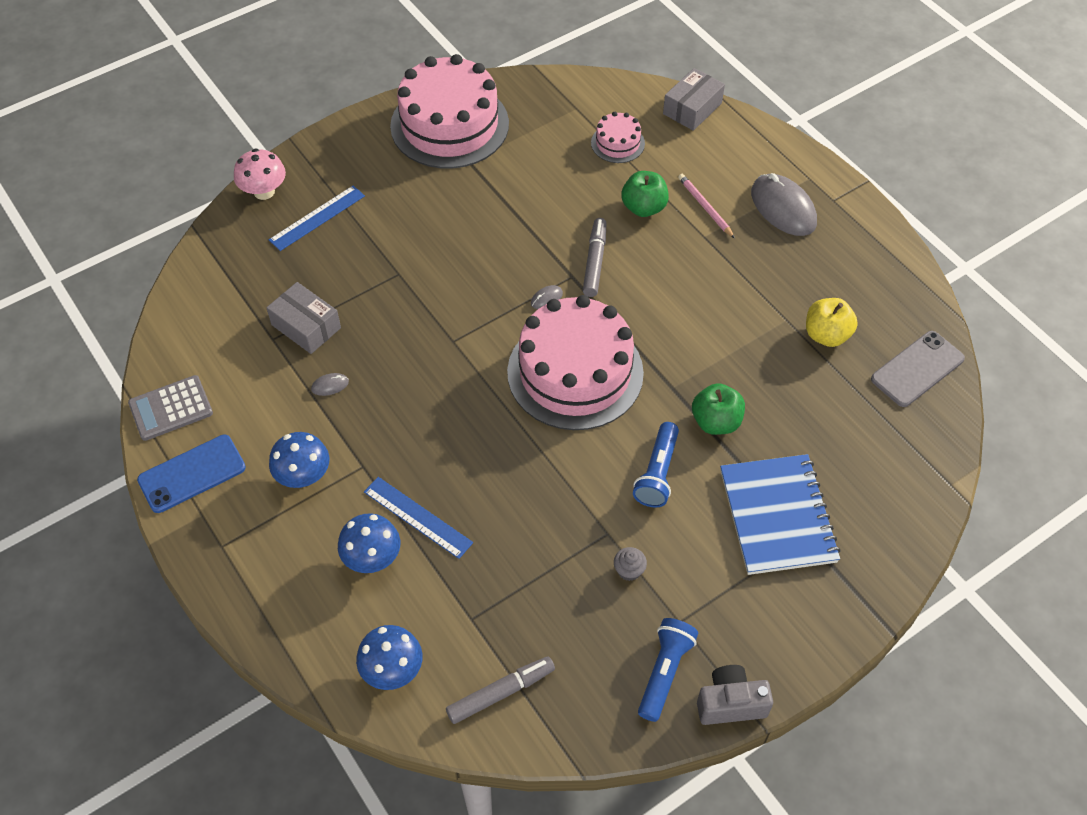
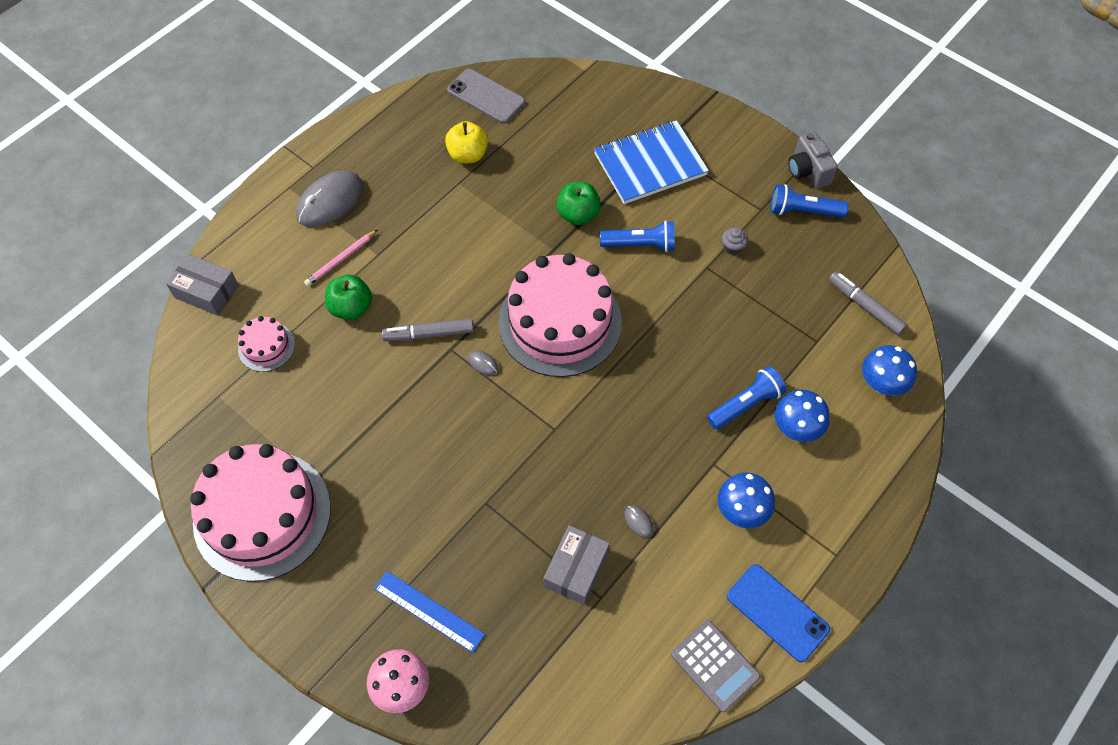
camera: 105 degrees left, 5 degrees up
(418, 517) = (745, 404): blue ruler -> blue flashlight

